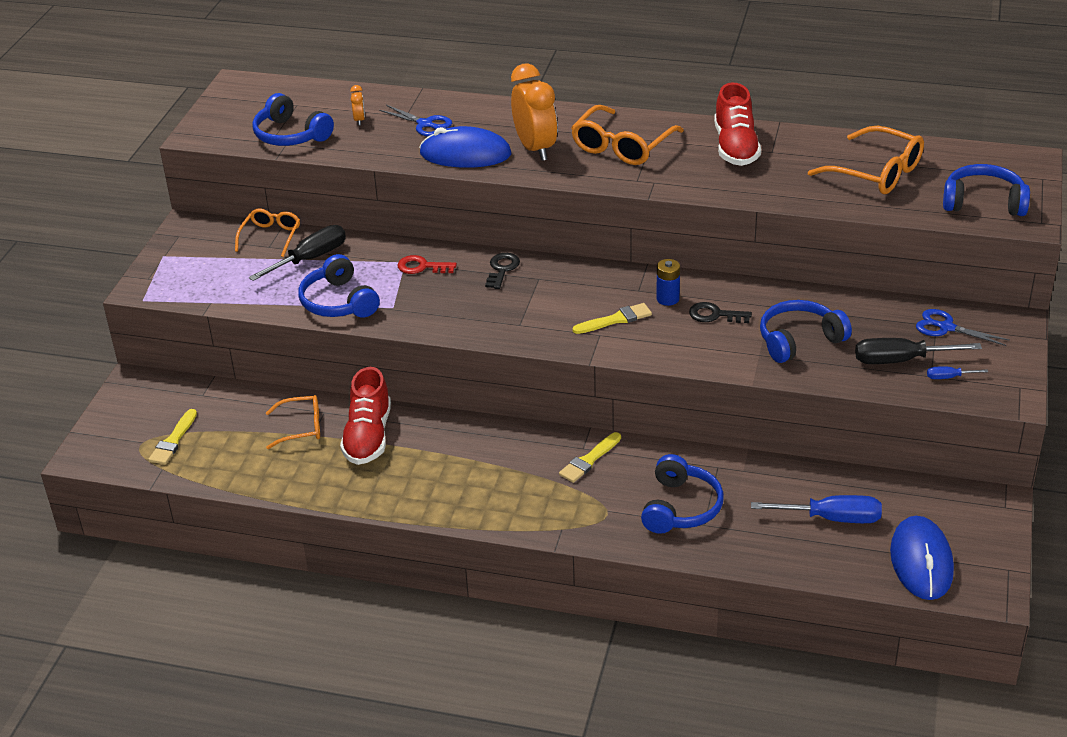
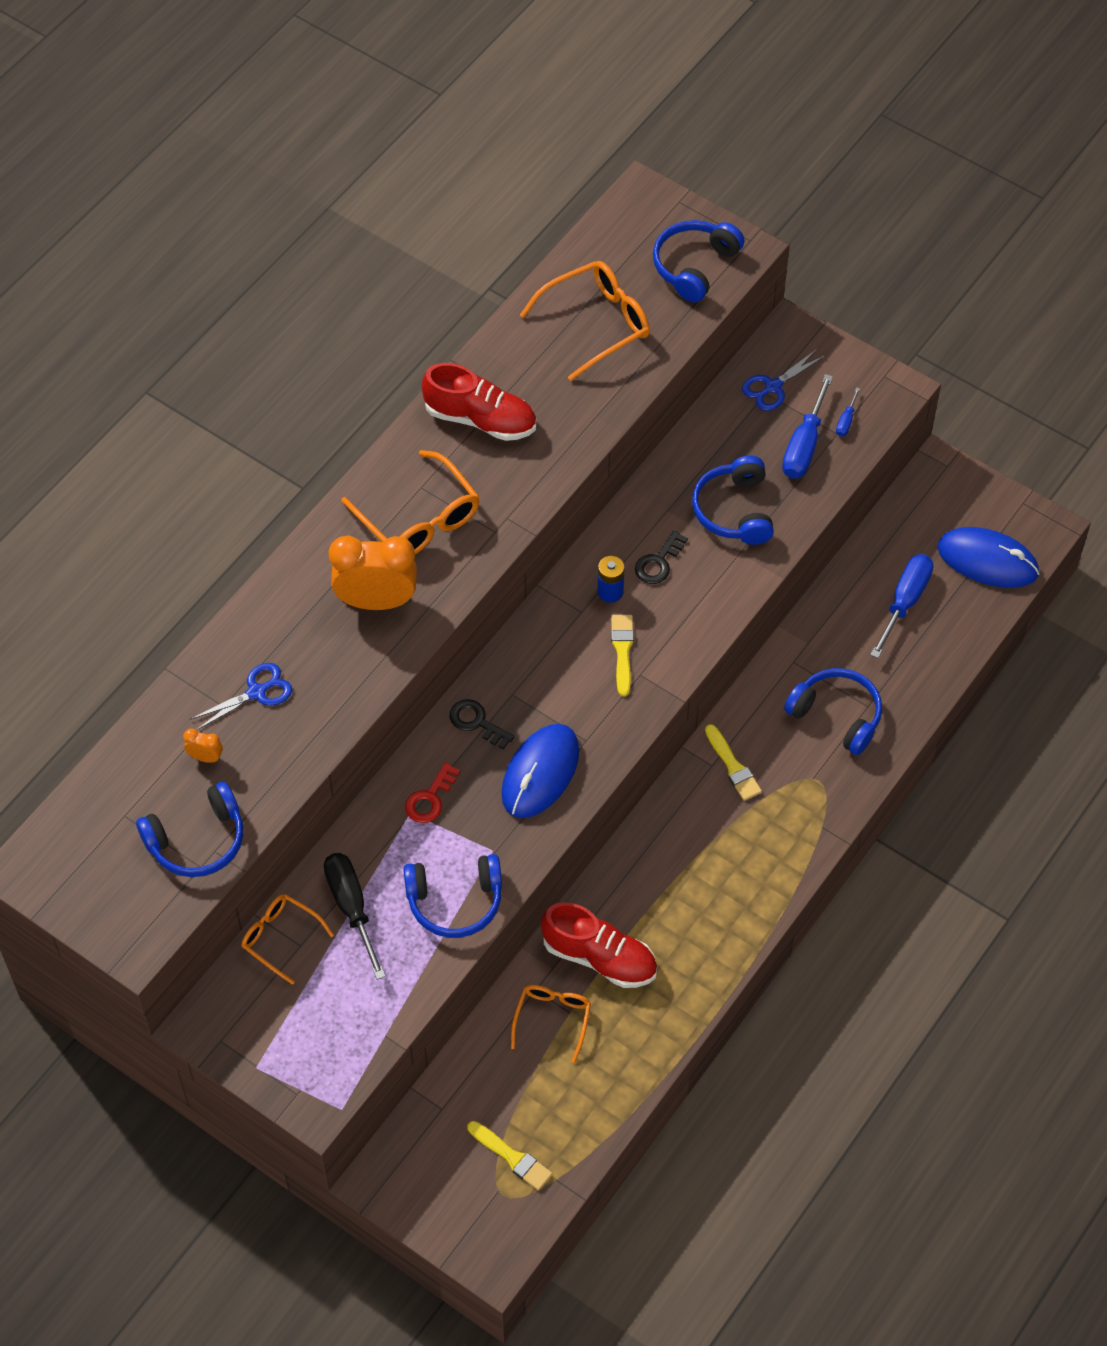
camera: 70 degrees left, 20 degrees up
(465, 154) = (348, 672): blue mouse -> blue mouse (540, 773)
(901, 360) = (804, 445): black screwdriver -> blue screwdriver

